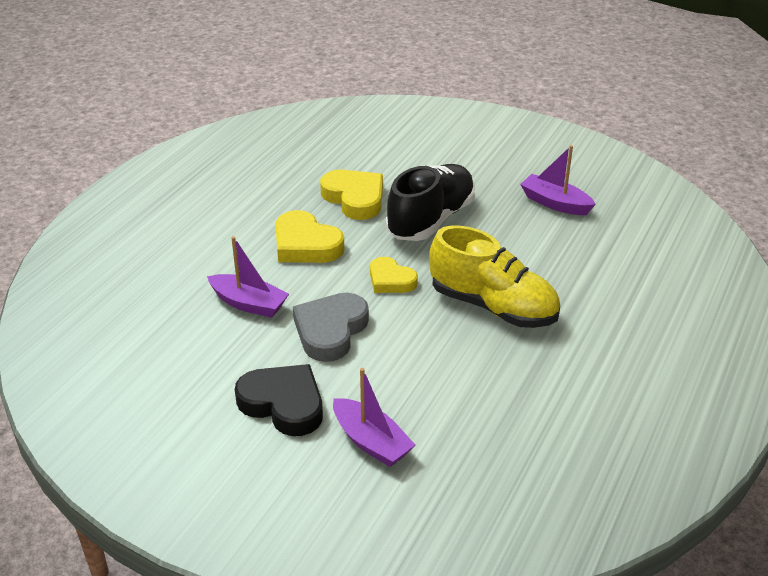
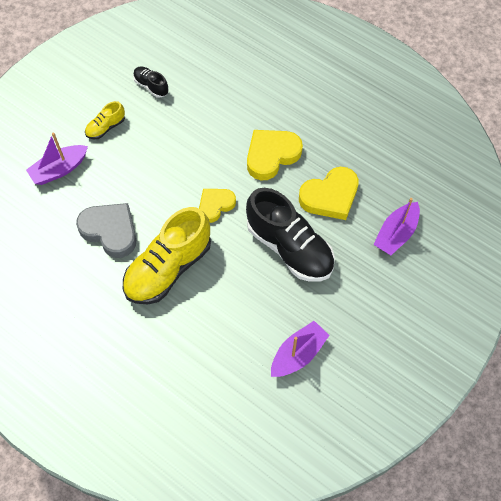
camera: 100 degrees right, 25 degrees up
(199, 368) = (151, 86): none -> black shoe
(249, 304) = (209, 115): purple boat -> purple boat (396, 234)
(283, 404) = (106, 127): black heart -> yellow shoe
(330, 331) = (168, 160): grey heart -> grey heart (110, 231)

